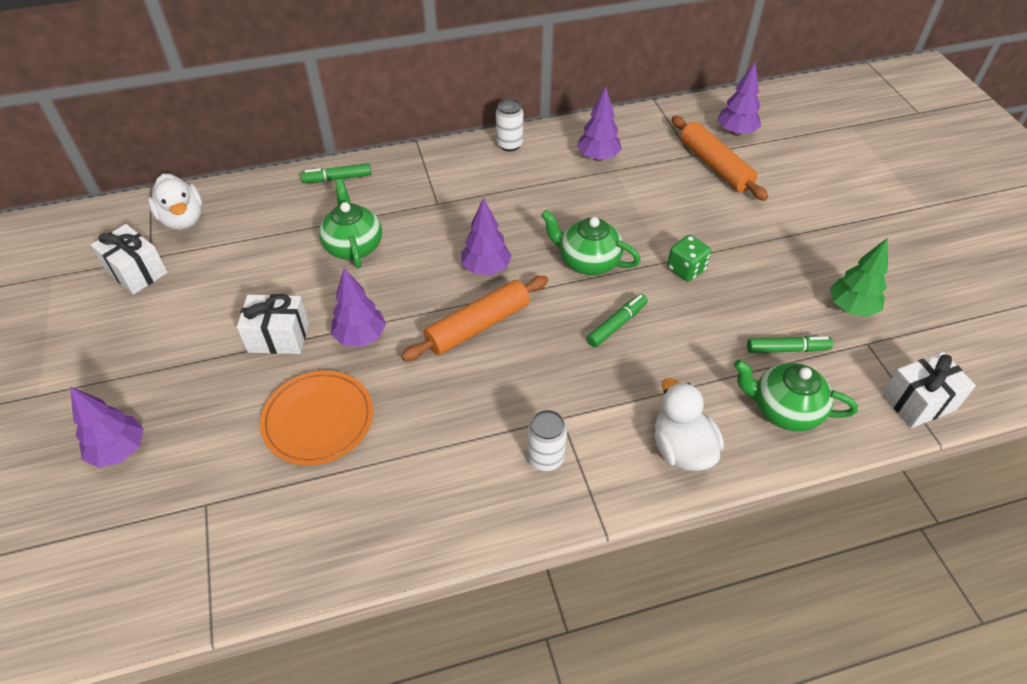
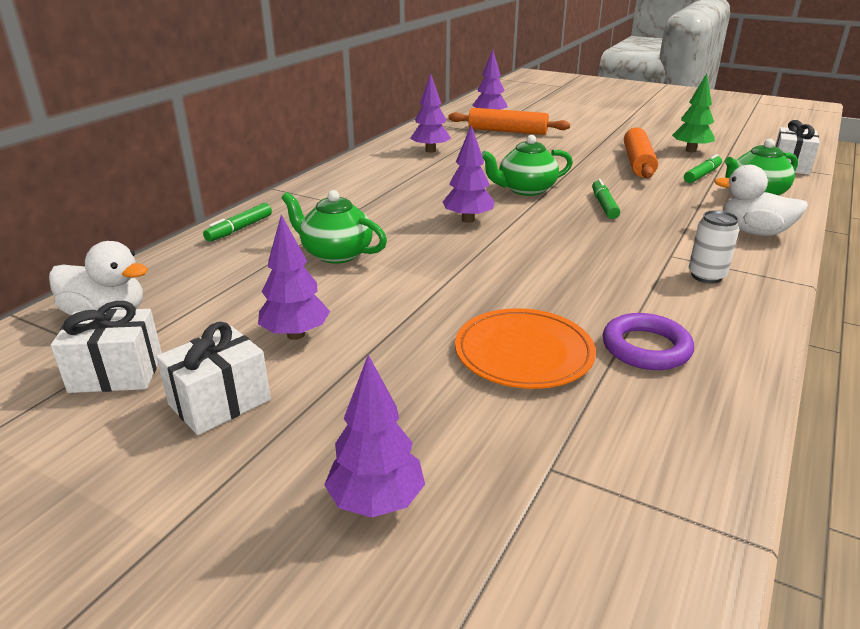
camera: 45 degrees left, 20 degrees down
(278, 337) = (380, 330): white gift -> white gift (220, 402)
(360, 337) = (452, 293): purple tree -> purple tree (296, 335)
(386, 478) = (646, 348): none -> purple ring
(478, 326) = (525, 245): orange rolling pin -> orange rolling pin (638, 162)
(509, 144) = (355, 165): white can -> none
(686, 269) = (586, 170): green dice -> none

